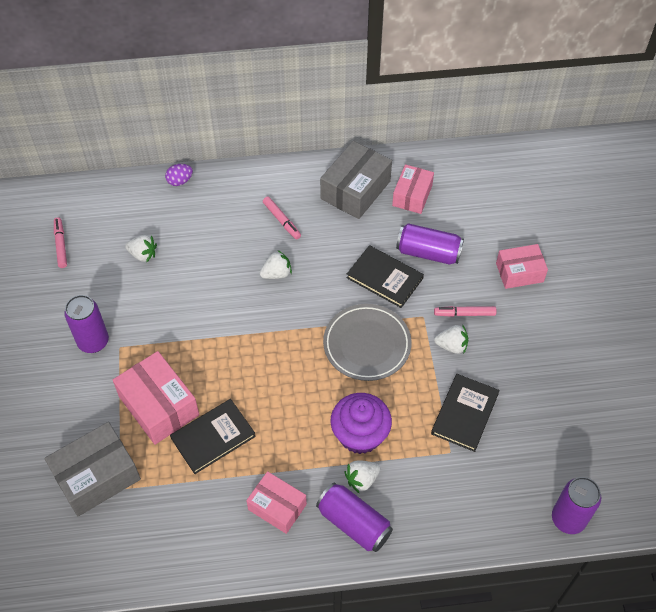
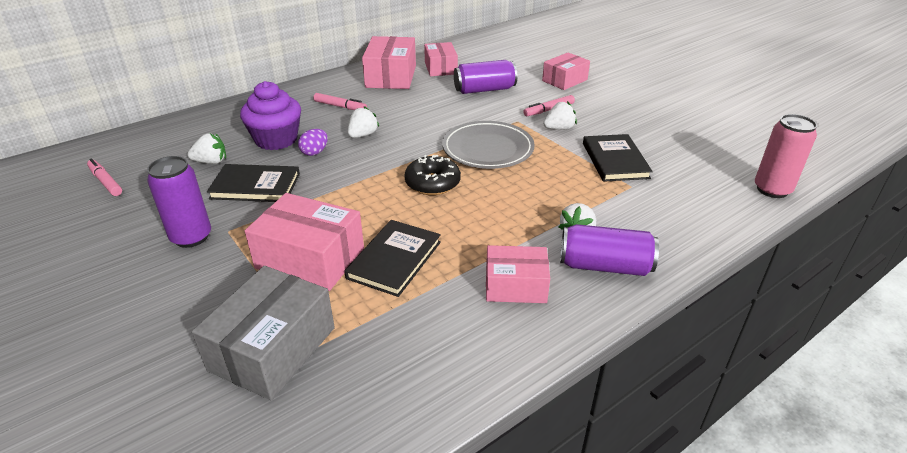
camera: 30 degrees left, 20 degrees down
(180, 181) = (219, 111): purple egg -> purple egg (315, 152)
(293, 366) = (432, 183): none -> black donut
(355, 190) = (391, 76): grey box -> pink box
(360, 434) = (542, 204): purple cupcake -> purple cupcake (276, 139)
(384, 278) = (463, 111): black book -> black book (255, 186)
(568, 519) = (772, 189): purple can -> pink can

